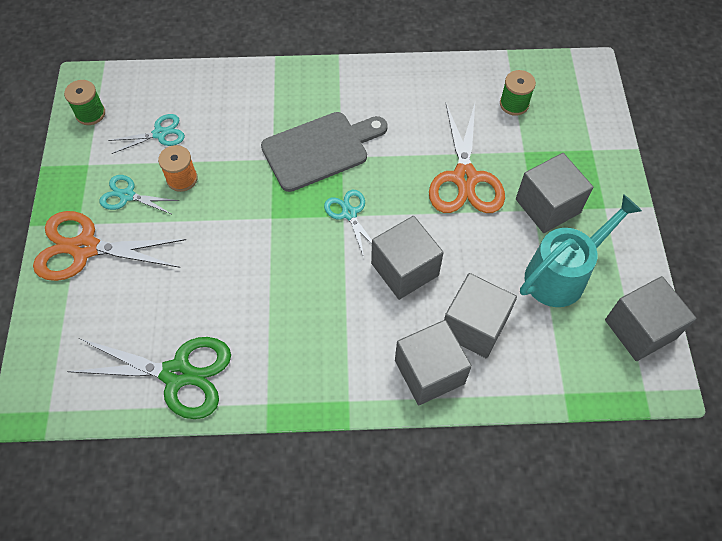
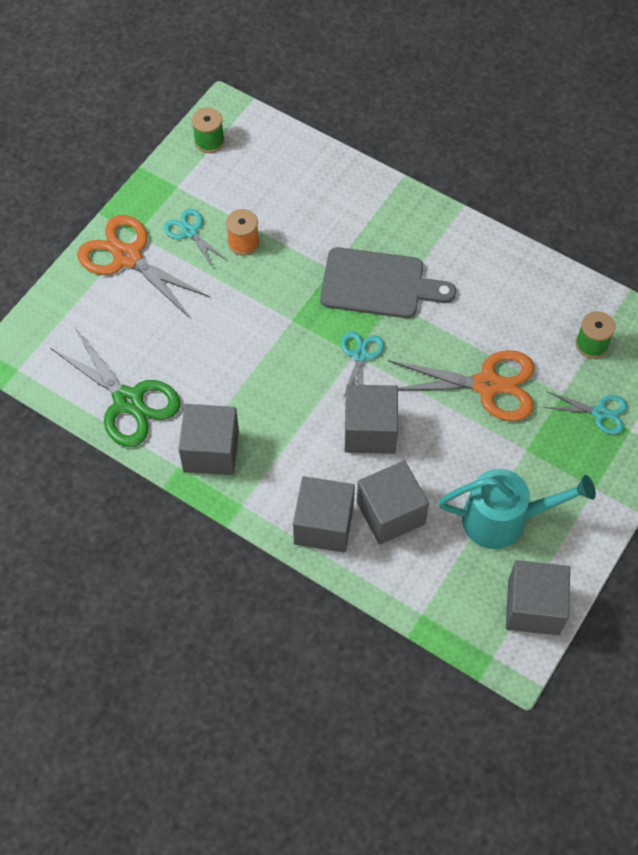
camera: 35 degrees right, 0 degrees up
(160, 134) = (253, 192): turquoise scissors -> turquoise scissors (600, 412)
(465, 178) = (487, 385): orange scissors -> orange scissors turned 120 degrees counterclockwise
(547, 206) = (542, 454): grey cube -> grey cube (211, 451)

